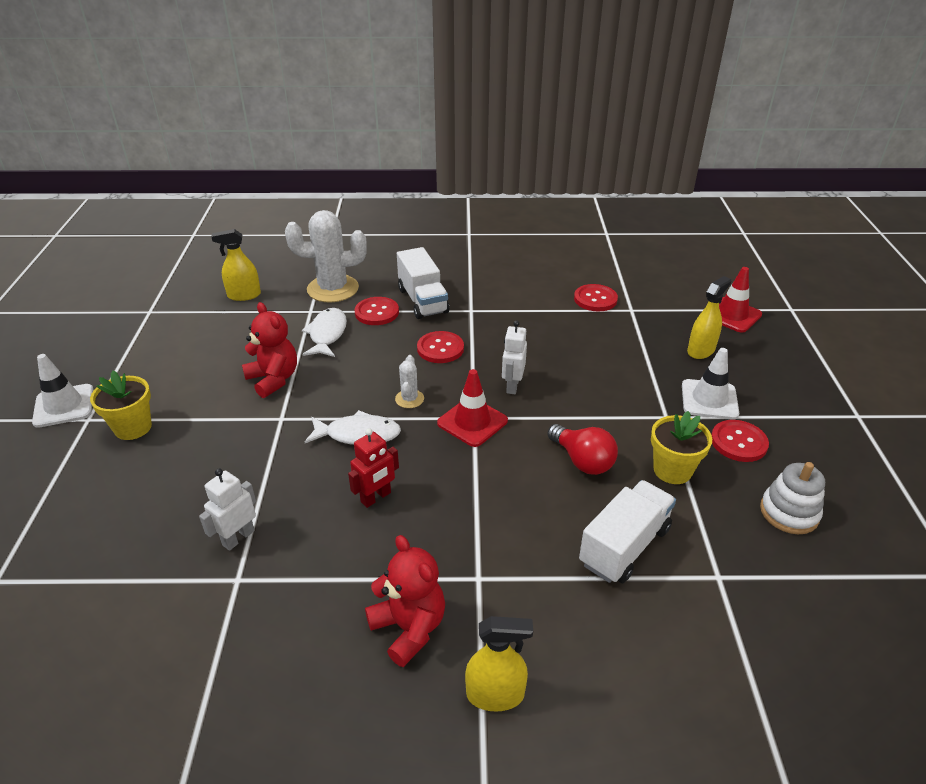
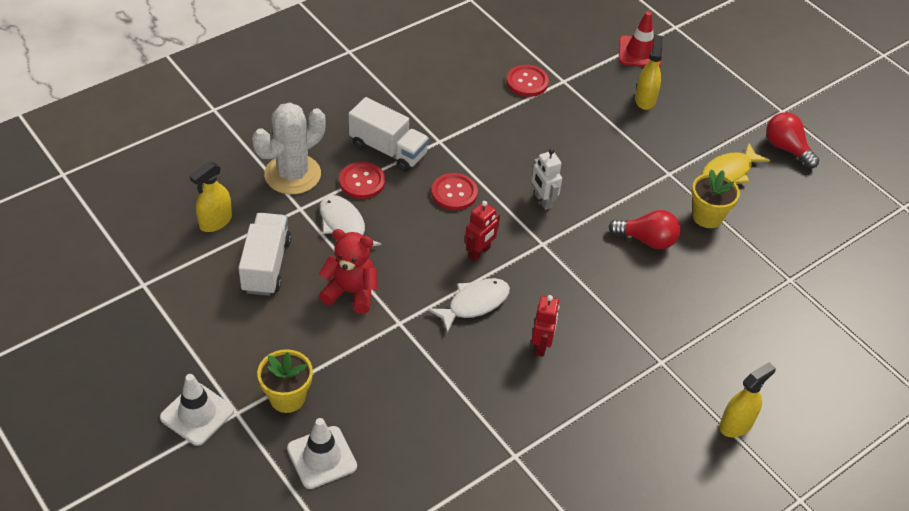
camera: 40 degrees left, 10 degrees up
(238, 538) = (481, 429): white robot -> none
(409, 399) = (479, 253): white cactus -> red robot
(409, 628) = (653, 418): red teddy bear -> none
(472, 422) = (545, 248): red traffic cone -> none
(624, 546) = (724, 289): white truck -> white truck (266, 266)
(709, 400) = (685, 144): white traffic cone -> white traffic cone (322, 457)
(738, 442) = (729, 172): red button -> yellow fish
(789, 512) = (795, 212): white stacking toy -> none
(833, 450) = (786, 148): none -> red light bulb

